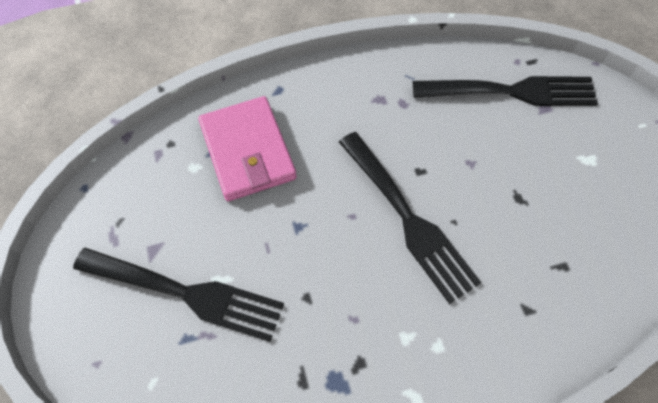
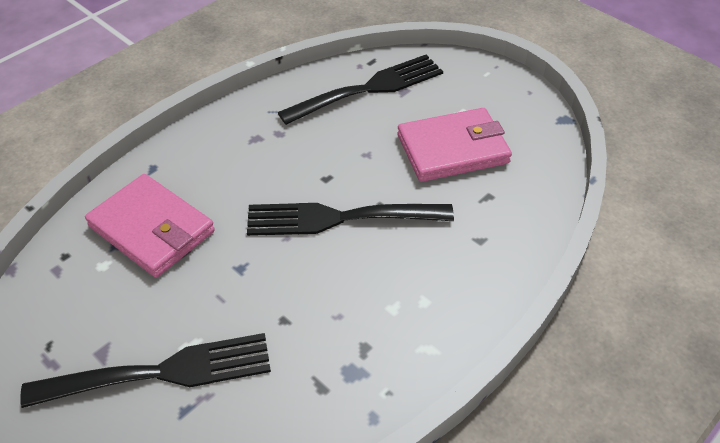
camera: 30 degrees left, 15 degrees down
(408, 219) = (339, 218): black fork -> black fork turned 150 degrees clockwise
(557, 196) = (452, 149): none -> pink wallet

